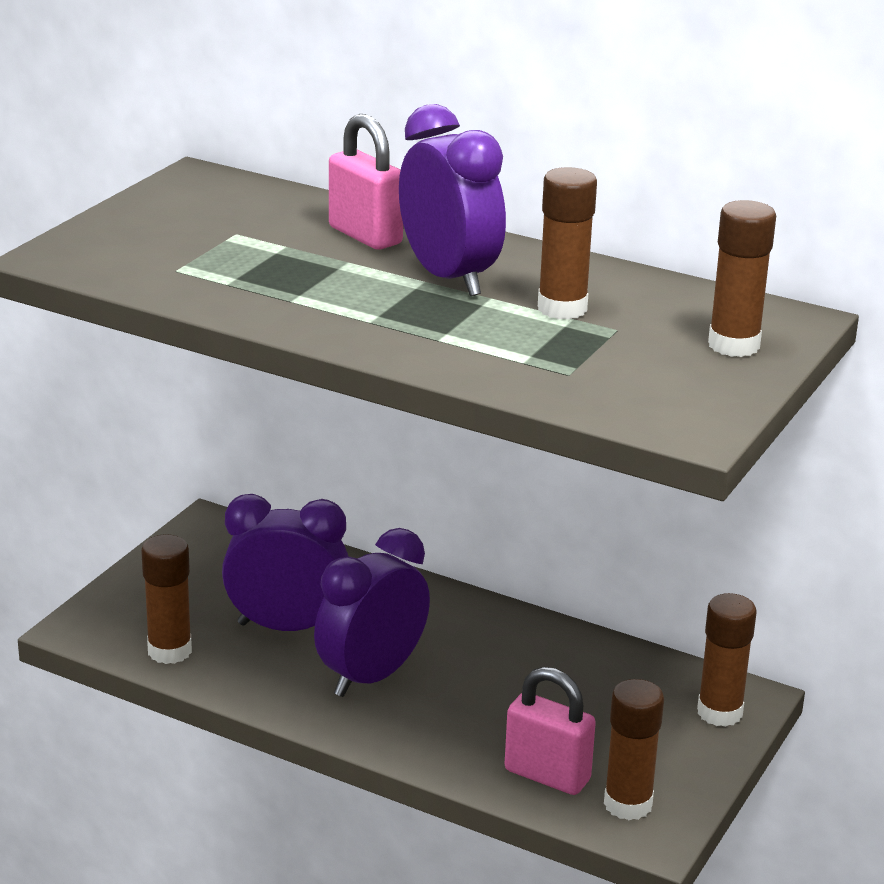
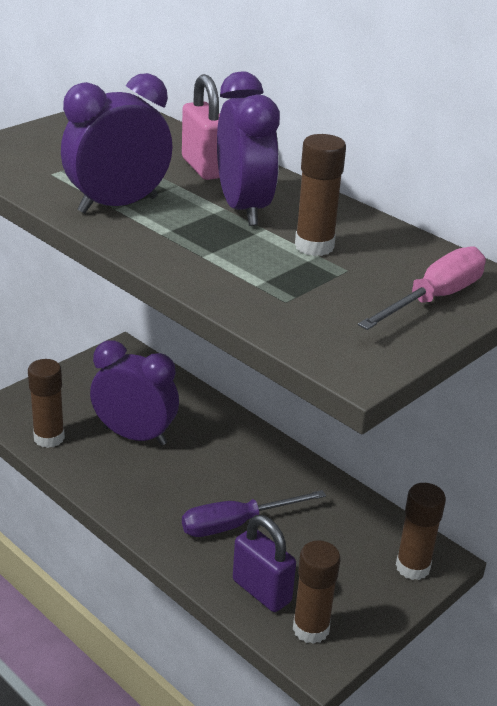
camera: 15 degrees right, 5 degrees up
(371, 676) = (174, 485): purple clock -> purple clock (118, 205)
(477, 707) = (236, 524): none -> purple screwdriver
(547, 775) = (261, 591): pink padlock -> purple padlock
(734, 345) = (434, 299): brown glue stick -> pink screwdriver

